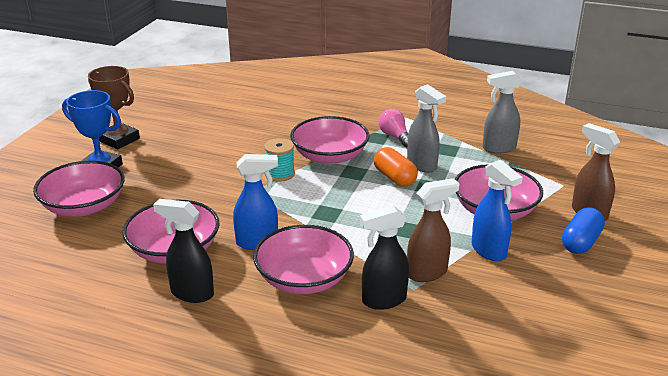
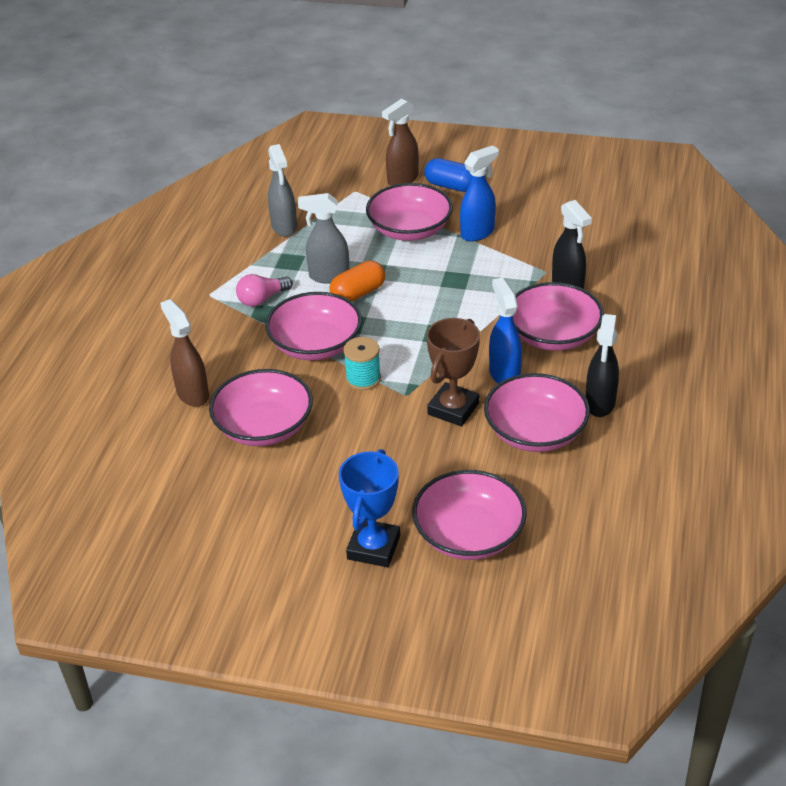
camera: 95 degrees left, 10 degrees up
(119, 140) = (290, 552): brown trophy -> brown trophy (453, 409)
(244, 134) = (264, 427): none -> pink bowl
(422, 165) = (328, 276): grey spray bottle -> grey spray bottle turned 135 degrees counterclockwise
(427, 273) = (521, 265): brown spray bottle -> brown spray bottle (192, 394)

